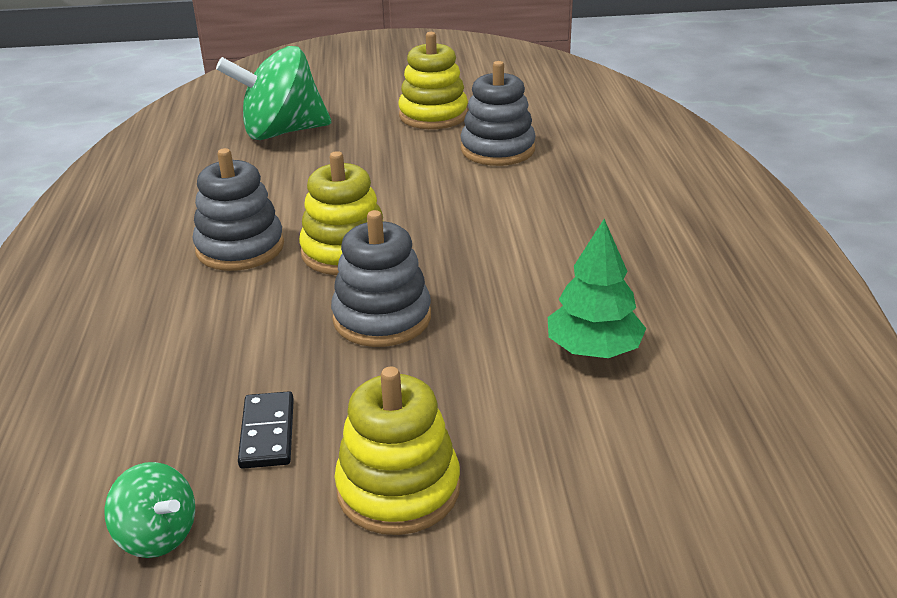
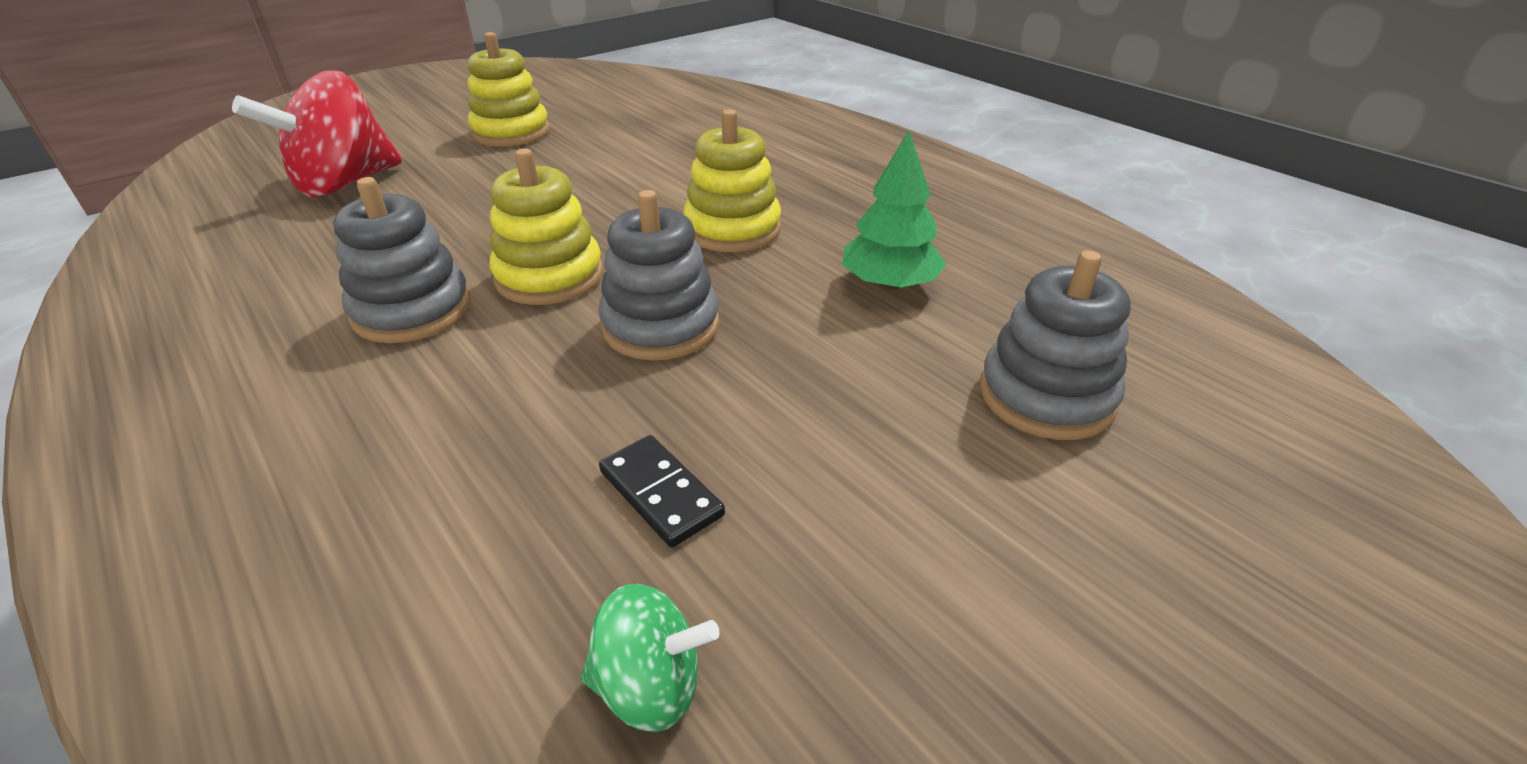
camera: 35 degrees left, 5 degrees up
(281, 132) = (344, 184): green spinning top -> red spinning top
(398, 489) = (866, 484): yellow stacking toy -> yellow stacking toy (732, 229)
(497, 149) = (610, 147): grey stacking toy -> grey stacking toy (1046, 396)

